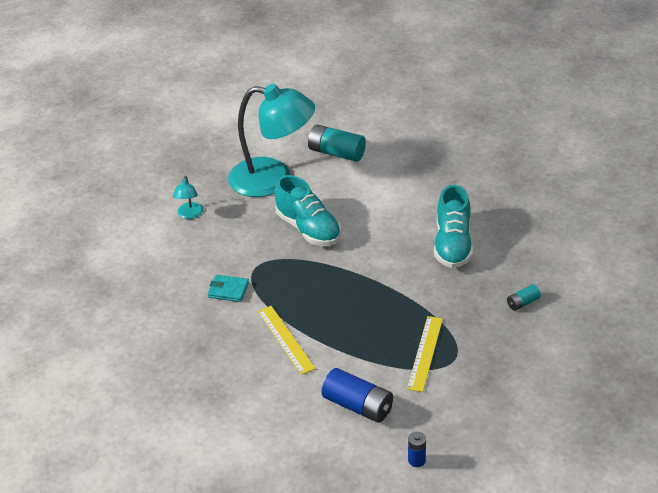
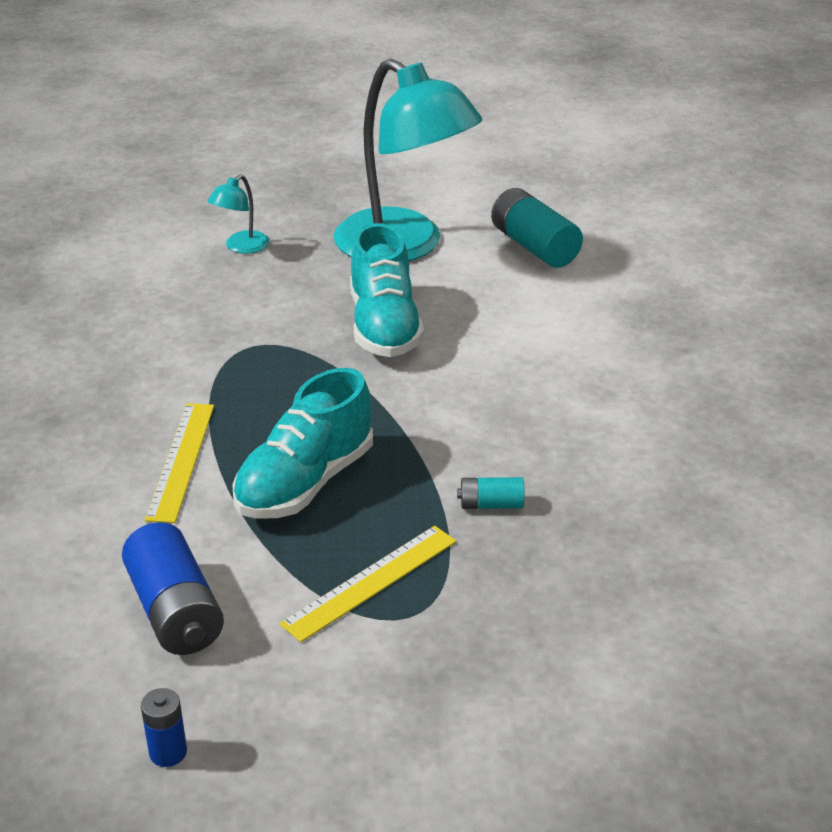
camera: 30 degrees right, 5 degrees down
(228, 290) = (180, 360): turquoise wallet -> none
(453, 245) = (589, 438): turquoise shoe -> turquoise shoe (305, 483)
(523, 303) = (624, 580): turquoise battery -> turquoise battery (491, 504)

